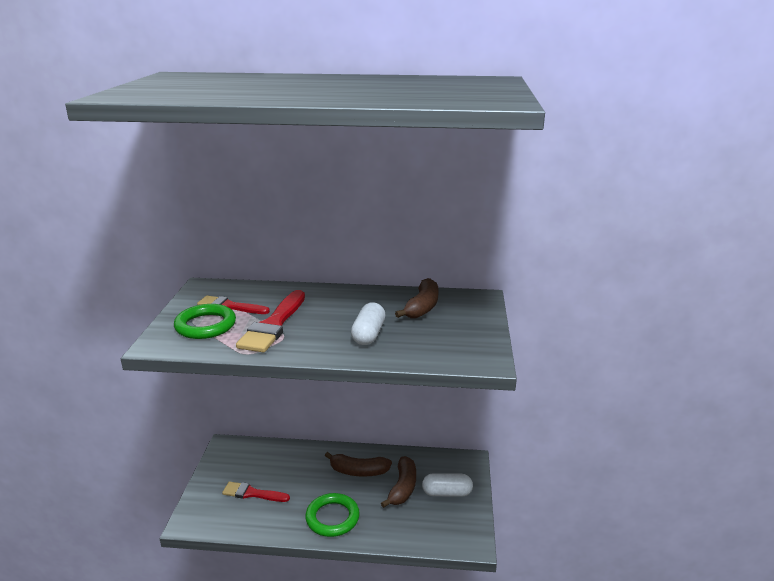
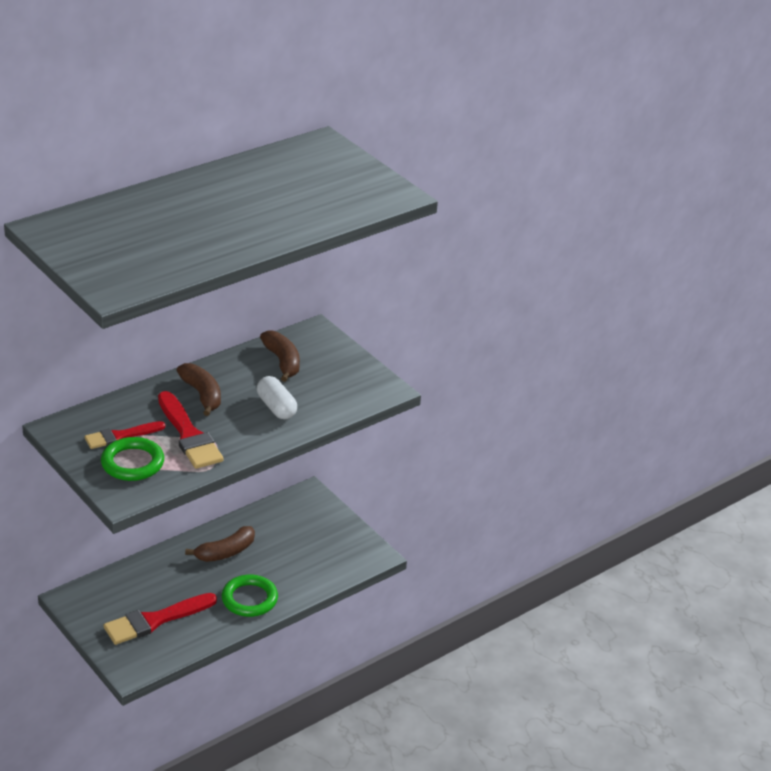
camera: 45 degrees left, 10 degrees up
(252, 493) = (155, 620): red brush -> red brush, size x1.55
(403, 488) = (279, 545): brown banana -> brown banana (202, 395)
(447, 493) = (319, 529): white capsule -> none

